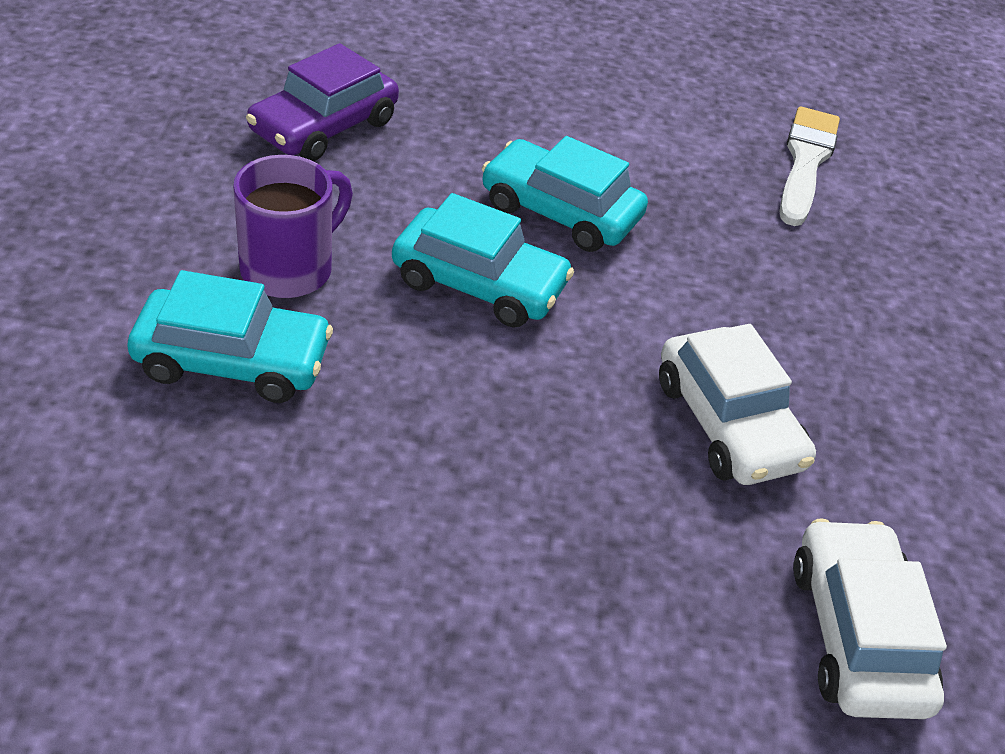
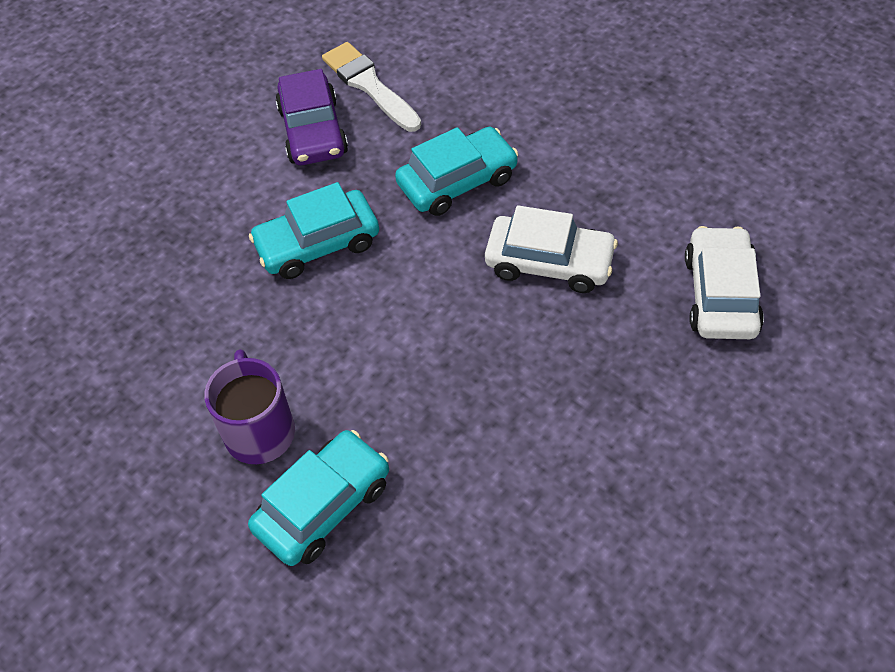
camera: 45 degrees left, 10 degrees up
(324, 126) = (126, 338): purple car -> purple car (313, 131)
(479, 283) = (351, 326): turquoise car -> turquoise car (457, 181)
(857, 634) = (720, 294): white car -> white car turned 60 degrees clockwise

